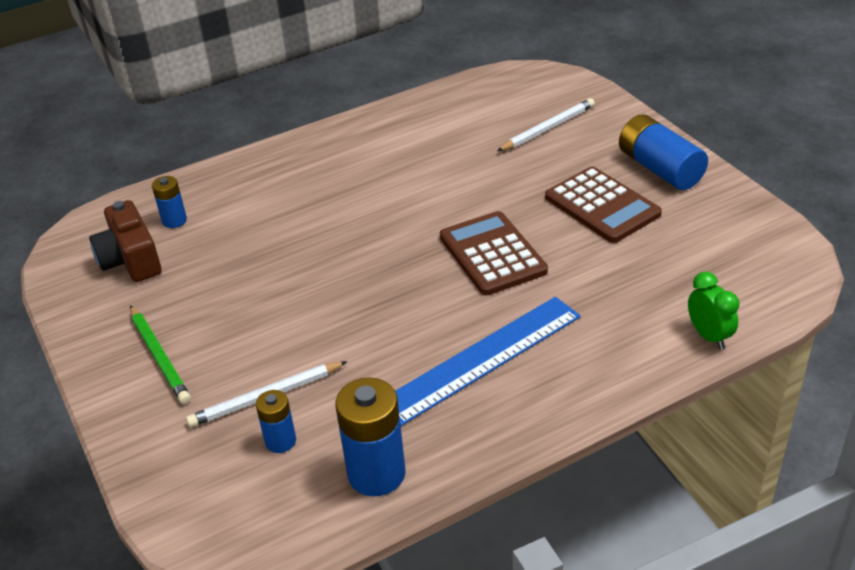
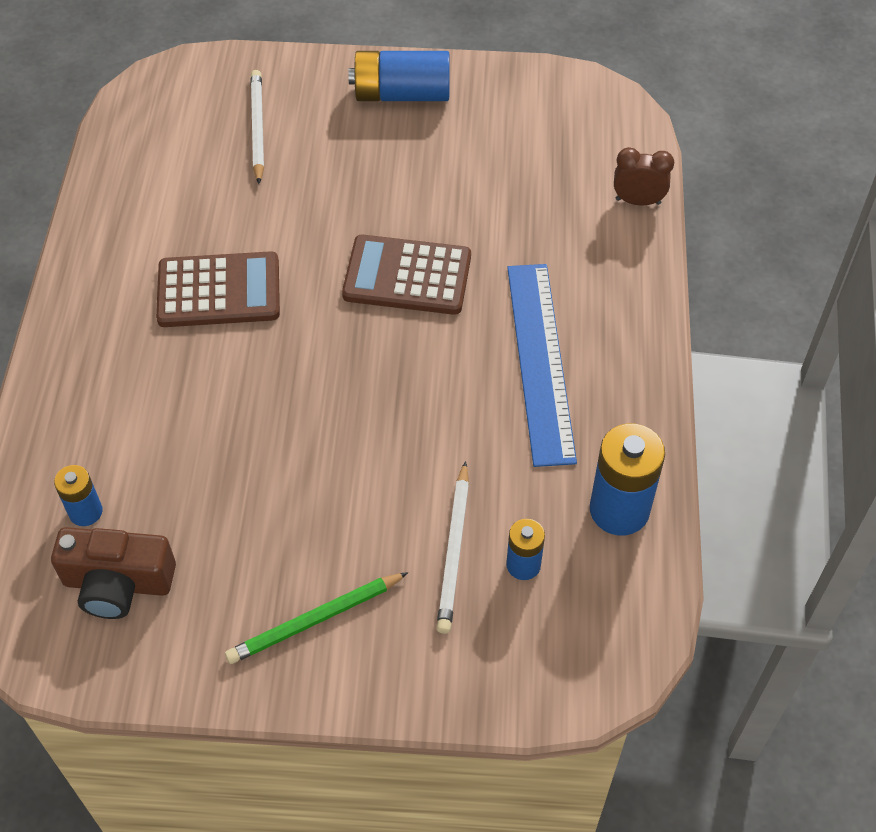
camera: 60 degrees left, 15 degrees up
(159, 357) = (315, 620): green pencil -> green pencil turned 150 degrees clockwise
(602, 206) = (414, 162): brown calculator -> brown calculator (219, 291)
(708, 336) = (638, 201): green clock -> brown clock

